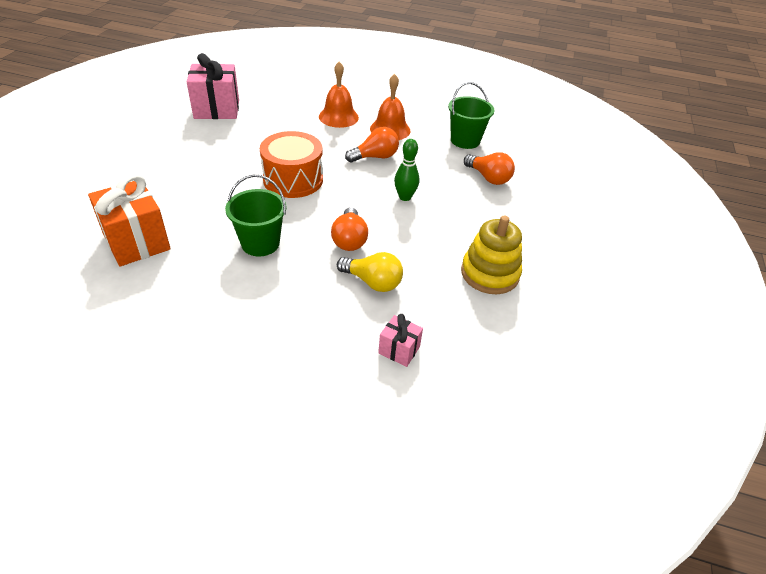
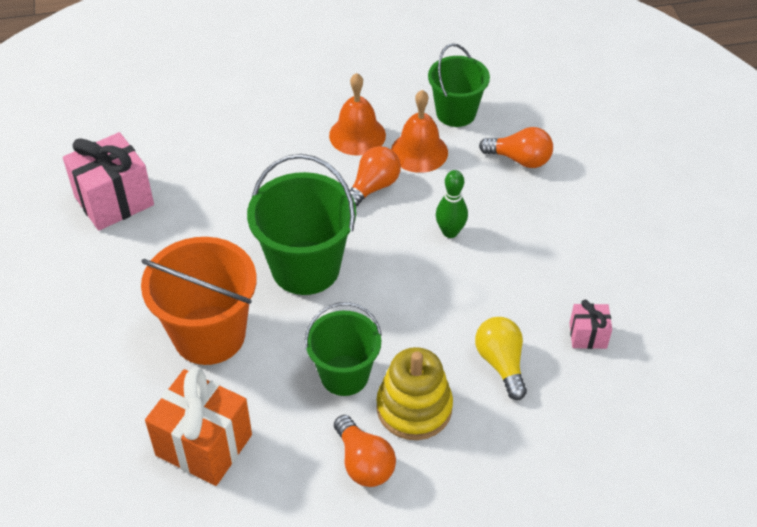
camera: 25 degrees left, 5 degrees up
(201, 189) = (209, 335): none -> orange bucket
(293, 179) = (305, 268): orange drum -> green bucket
(338, 117) = (279, 142): orange bell -> orange bell (419, 152)
(349, 239) = (435, 321): orange light bulb -> orange light bulb (364, 463)
(372, 282) = (501, 363): yellow light bulb -> yellow light bulb turned 105 degrees counterclockwise
(399, 350) = (585, 430): pink gift -> pink gift (588, 335)
(490, 273) = (607, 292): yellow stacking toy -> yellow stacking toy (414, 408)

